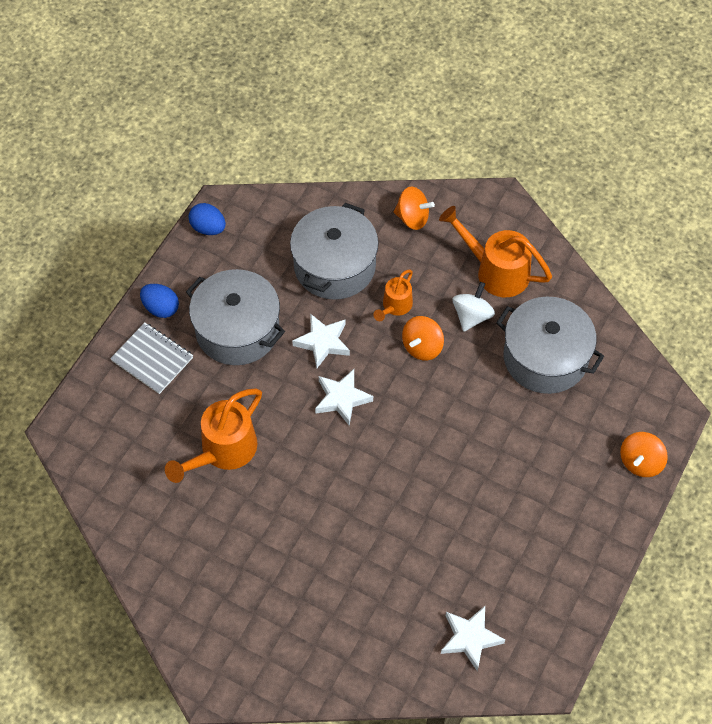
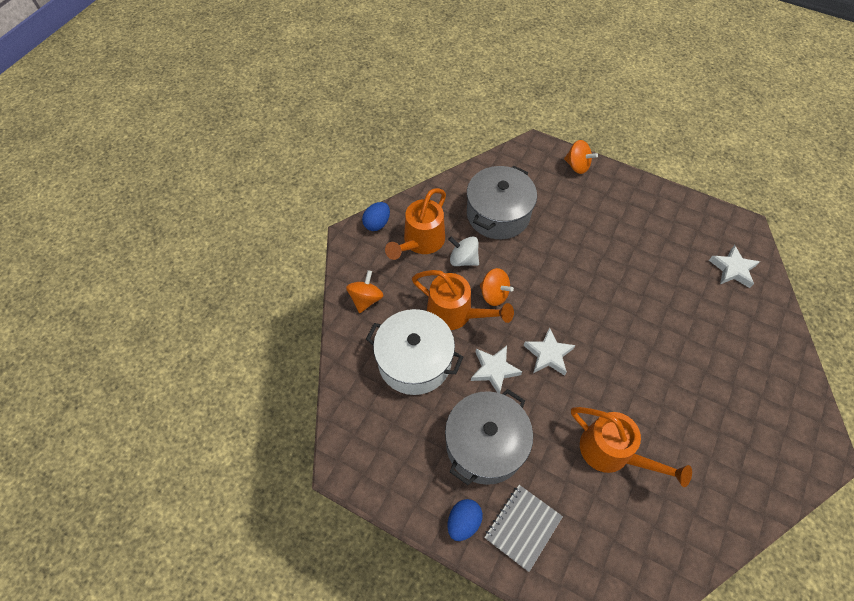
camera: 90 degrees left, 0 degrees up
(208, 228) = (368, 478): blue egg -> blue egg (377, 223)
(334, 266) = (414, 361): grey pot -> white pot
(395, 306) = (456, 314): orange watering can -> orange watering can, size x1.75

